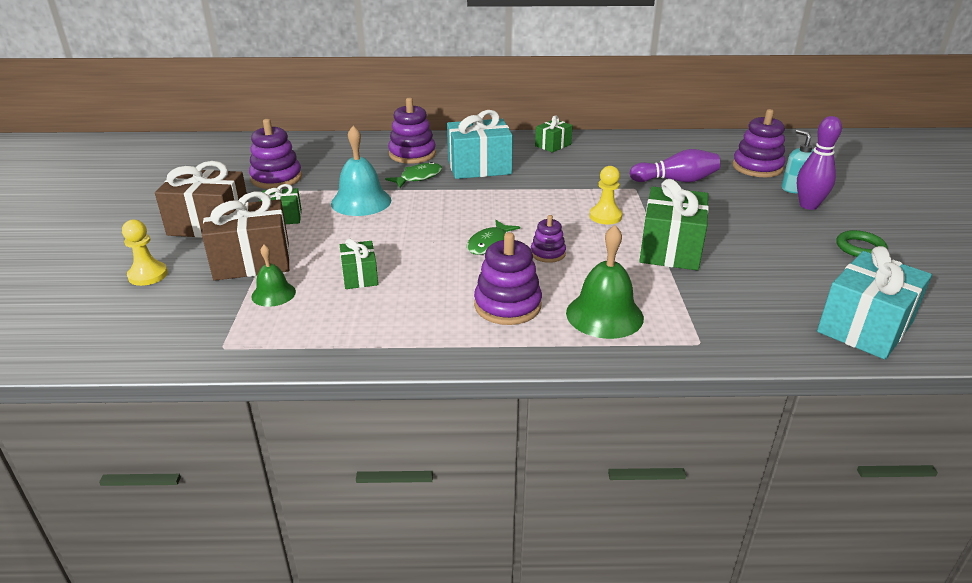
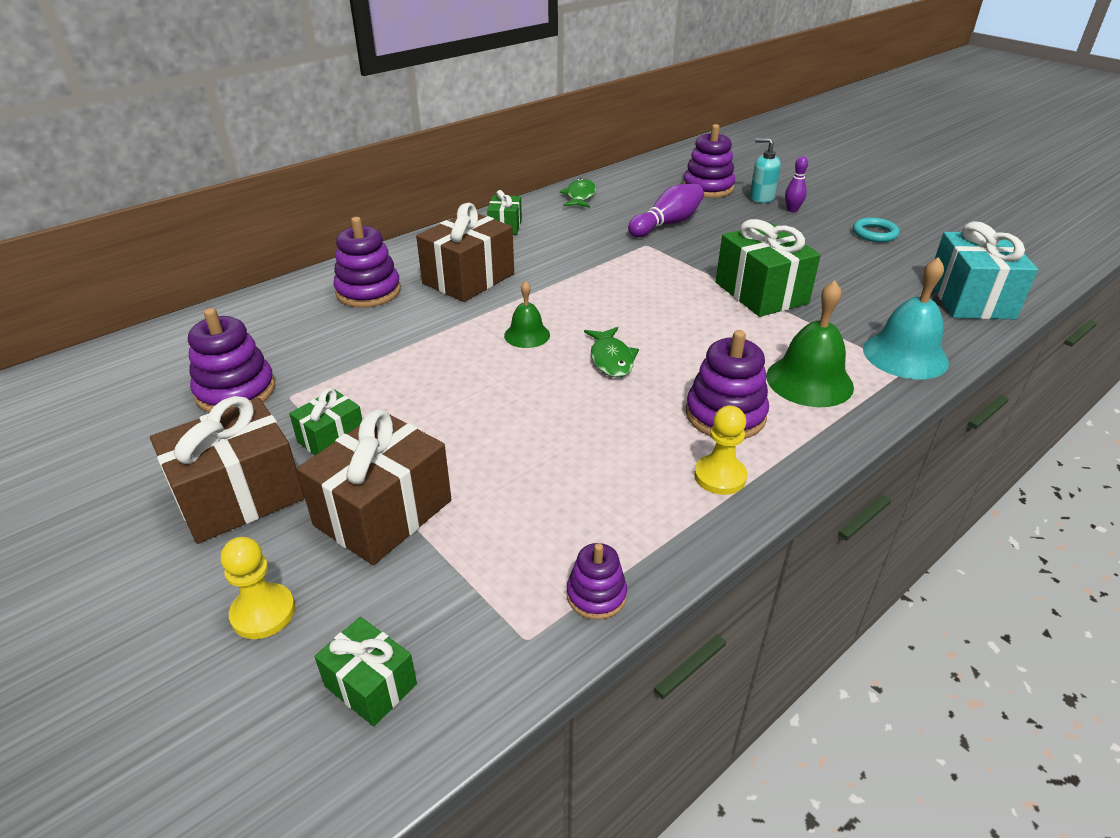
camera: 40 degrees left, 5 degrees up
(273, 294) = (478, 537): green bell -> green bell (527, 335)
(360, 276) = (541, 462): green gift -> green gift (370, 685)
(361, 201) = (399, 373): turquoise bell -> turquoise bell (905, 355)
(418, 177) = (420, 317): green fish -> green fish (580, 196)
(479, 167) = (468, 279): turquoise gift -> brown gift
(548, 253) = (676, 344): purple stacking toy -> purple stacking toy (596, 595)
(605, 216) = (665, 284): yellow pawn -> yellow pawn (720, 476)
(808, 205) = (792, 210): purple bowling pin -> purple bowling pin, size x0.59
(860, 248) = (874, 233): green ring -> turquoise ring

